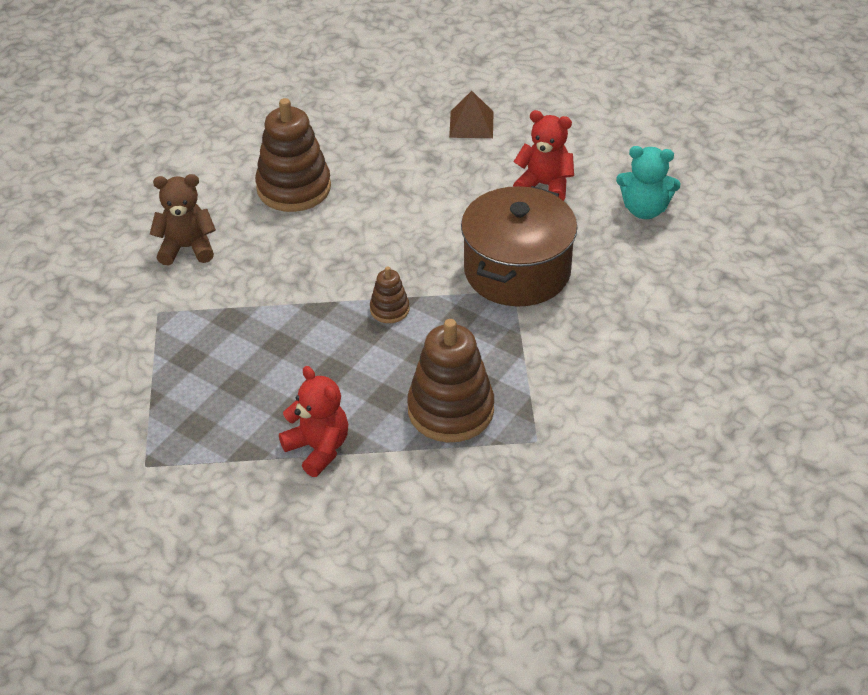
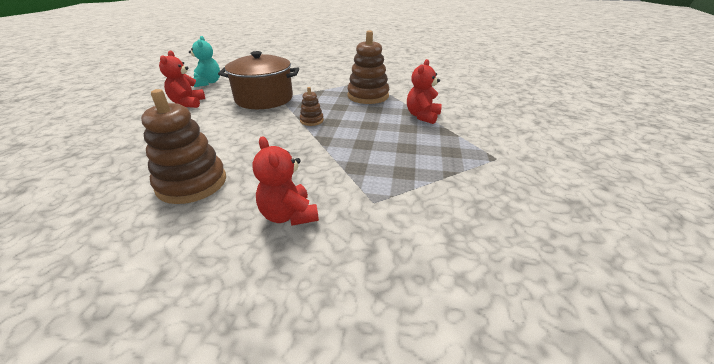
camera: 115 degrees left, 10 degrees down
(187, 248) = (289, 215): brown teddy bear -> red teddy bear
(471, 124) = (114, 132): brown pyramid -> none

